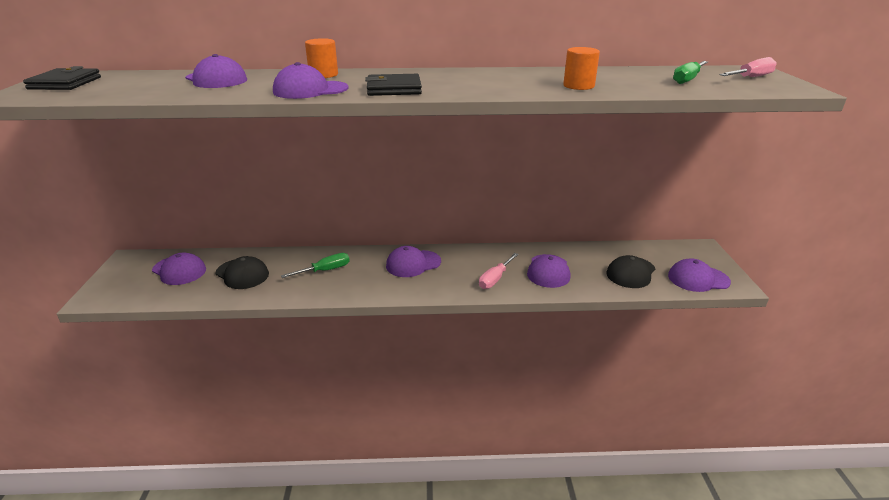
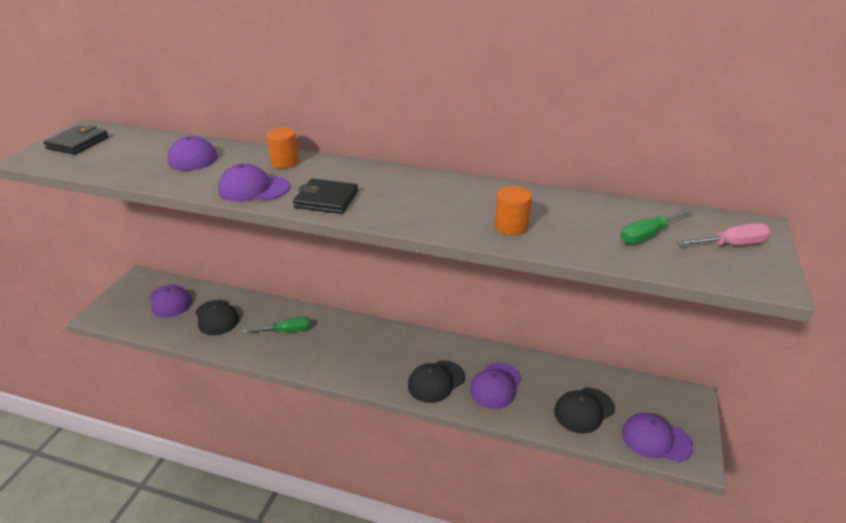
camera: 20 degrees right, 5 degrees up
(413, 264) = (368, 342): purple cap -> none
(495, 279) = (436, 381): pink screwdriver -> black cap

